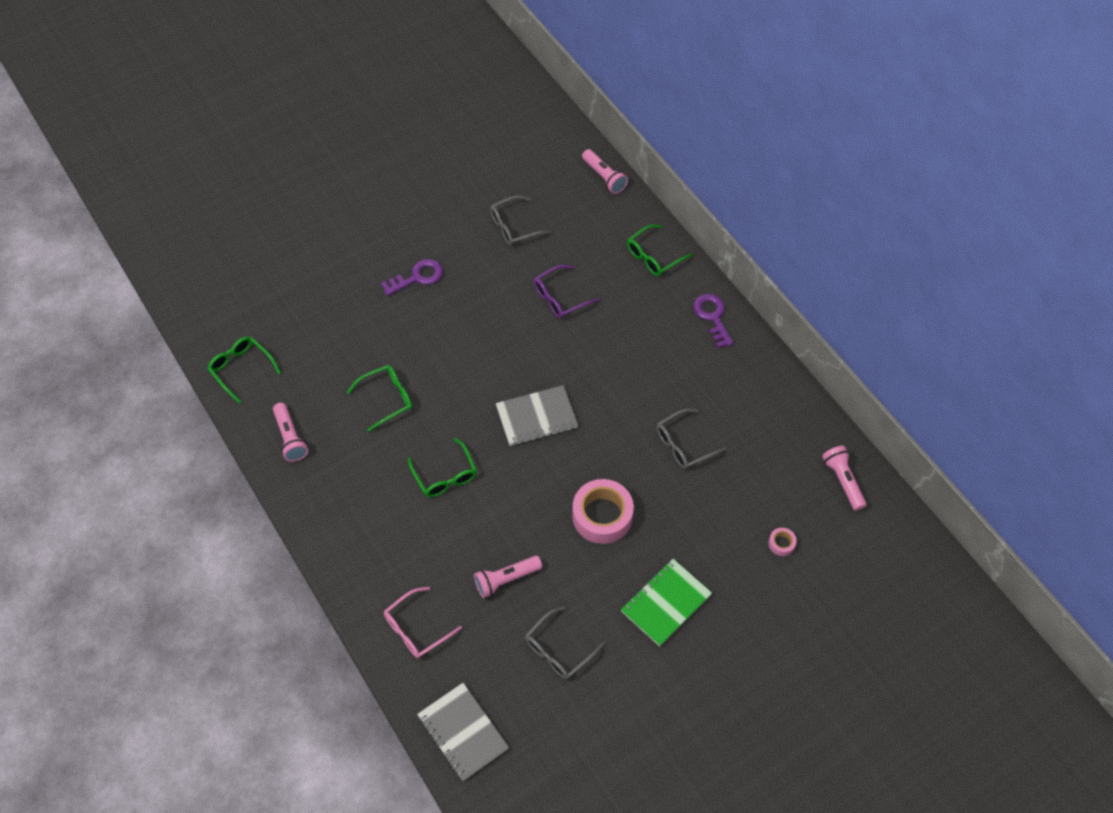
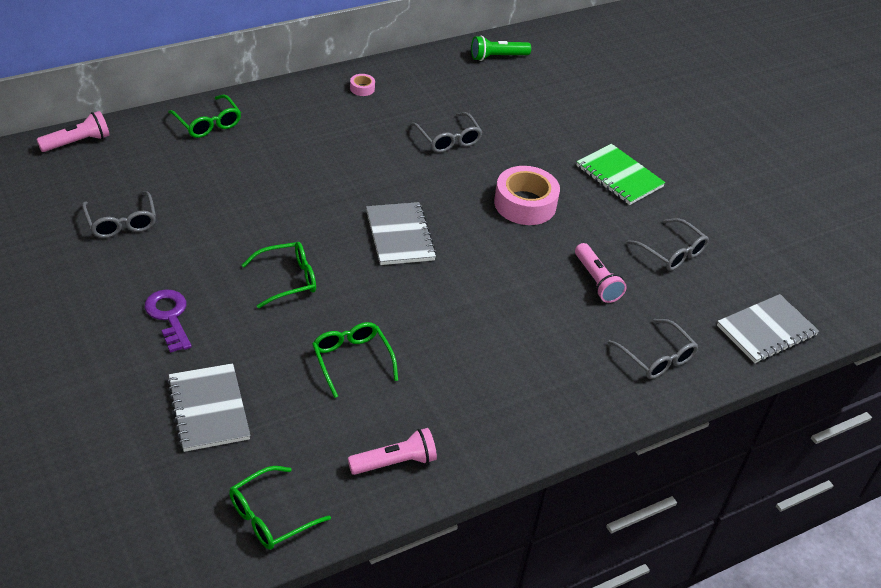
camera: 90 degrees left, 15 degrees down
(331, 318) = (209, 409): none -> grey notebook
(416, 629) = (656, 358): pink glasses -> grey glasses
(445, 476) = (467, 317): green glasses -> green glasses (288, 279)
(560, 298) = (242, 198): purple glasses -> none
(712, 317) = (300, 98): purple key -> none
(781, 543) = (558, 100): pink tape -> pink tape (362, 88)
(843, 481) = (497, 57): pink flashlight -> green flashlight

